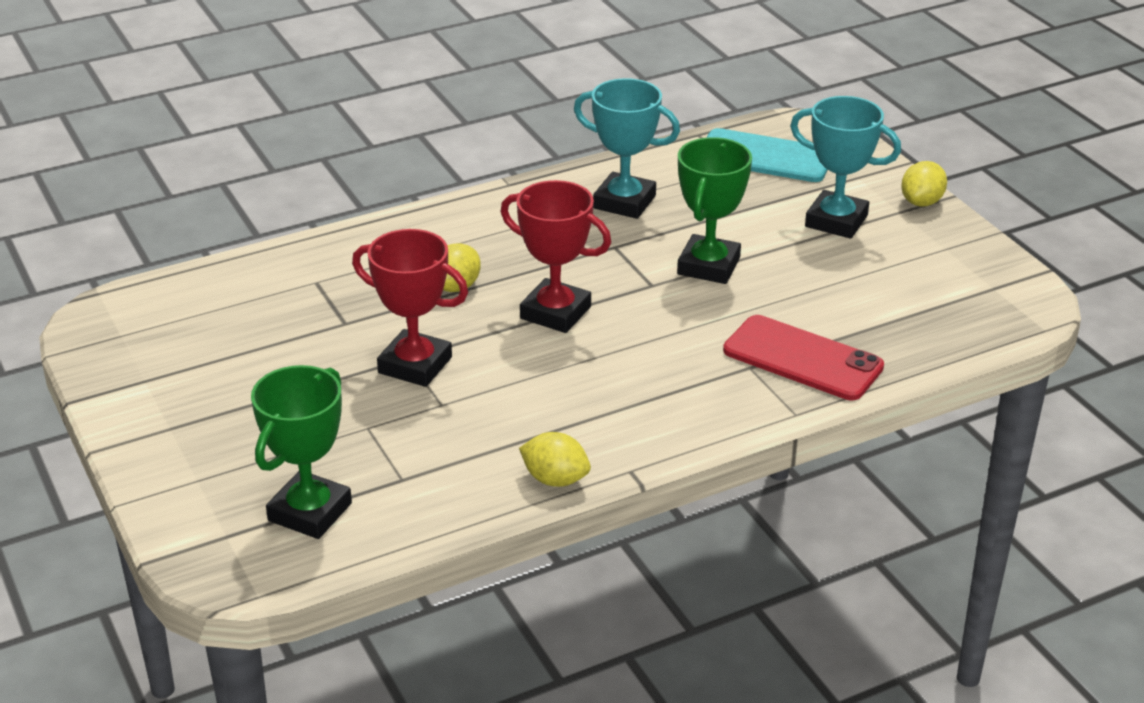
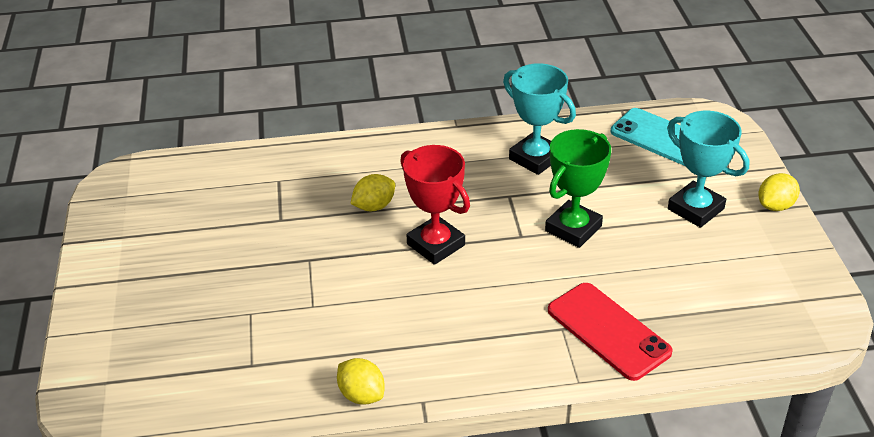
camera: 20 degrees right, 5 degrees up
(310, 512) = (172, 377): green trophy -> none
(415, 365) = (311, 267): red trophy -> none

